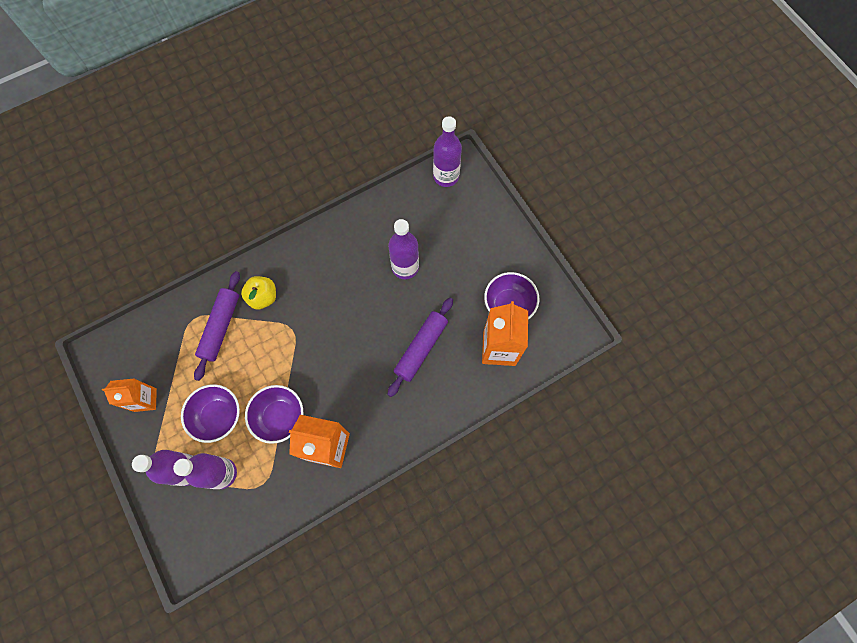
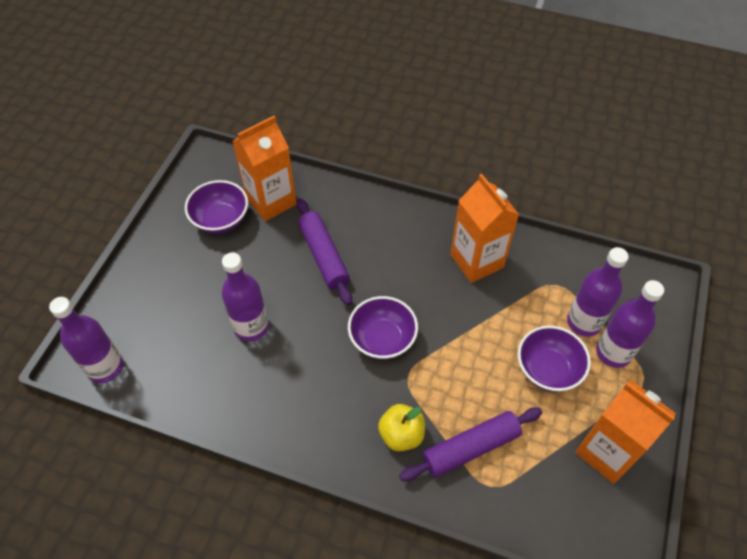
camera: 130 degrees left, 15 degrees down
(145, 400) = (606, 452): orange carton -> orange carton, size x1.58
(279, 417) = (494, 318): purple bowl -> purple bowl (382, 339)
(421, 348) = (324, 256): purple rolling pin -> purple rolling pin turned 75 degrees clockwise

